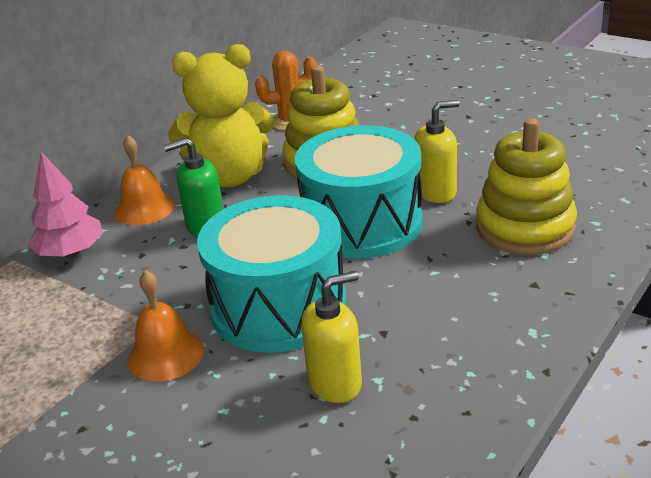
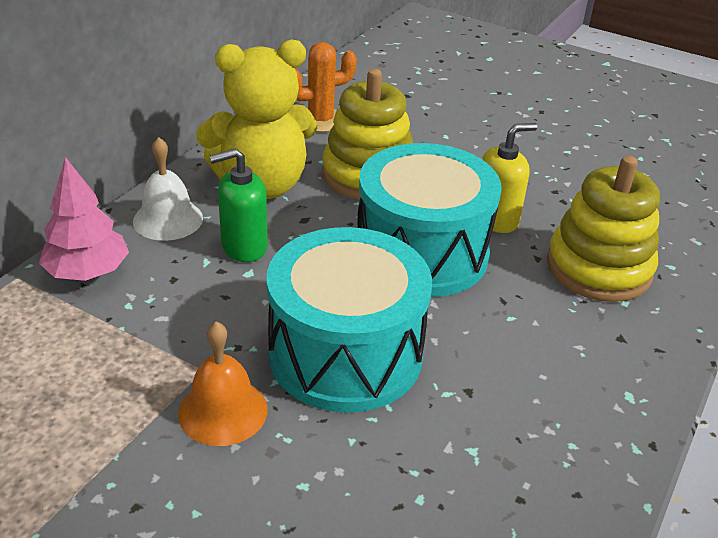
camera: 10 degrees left, 5 degrees up
(144, 208) = (168, 219): orange bell -> white bell
(335, 383) = (426, 453): yellow soap dispenser -> none

